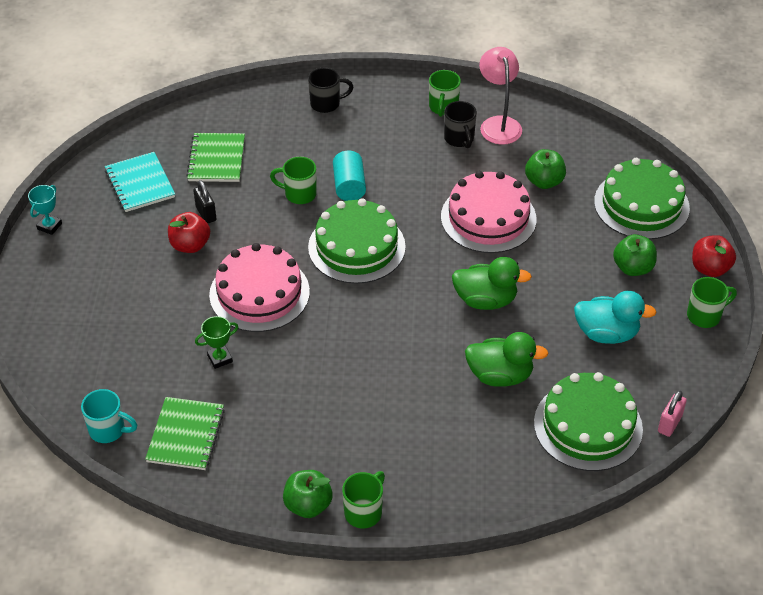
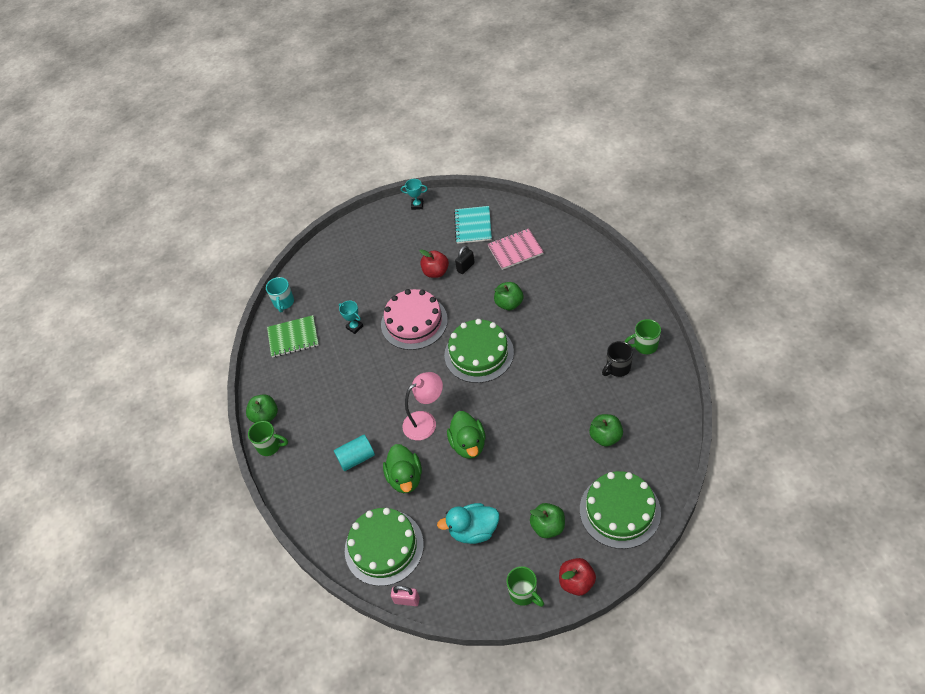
camera: 75 degrees right, 5 degrees up
(140, 184) = (473, 226): turquoise notebook -> turquoise notebook turned 45 degrees counterclockwise
(216, 159) = (515, 250): green notebook -> pink notebook
(220, 358) = (354, 327): green trophy -> turquoise trophy
(299, 194) = (509, 304): green mug -> green apple
(326, 104) = (603, 280): black mug -> none
(349, 186) = (532, 326): turquoise cylinder -> turquoise cylinder (356, 458)
(488, 218) = (548, 416): pink cake -> none
(498, 124) = (649, 385): pink lamp -> pink lamp (425, 421)
(606, 333) = (473, 530): turquoise duck -> turquoise duck turned 90 degrees clockwise

